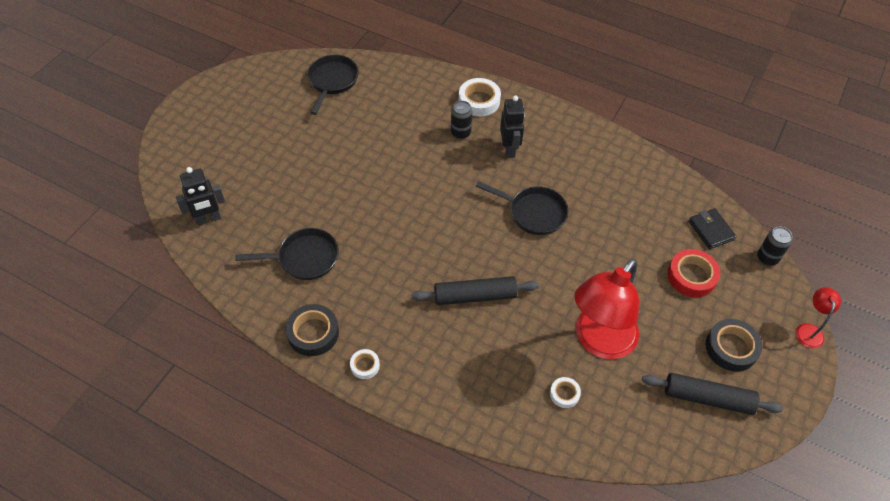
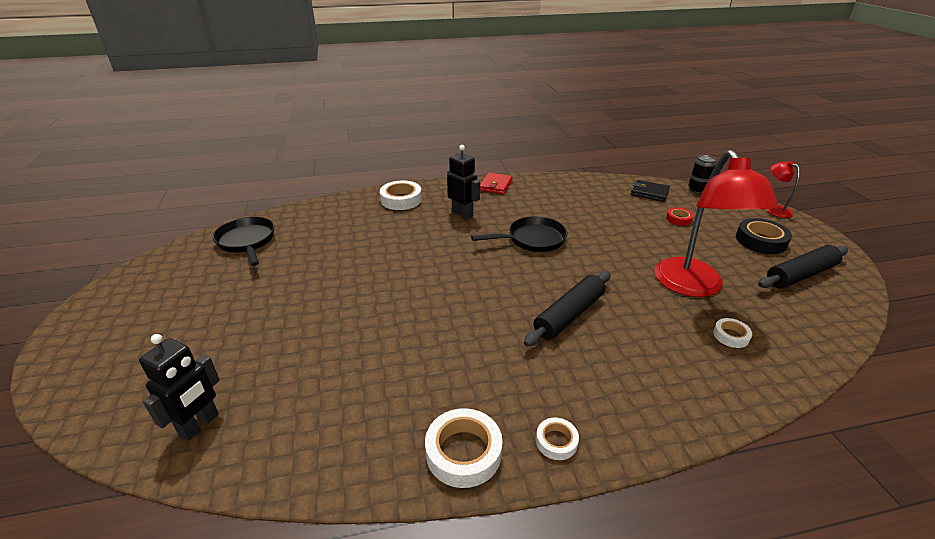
camera: 40 degrees left, 20 degrees down
(304, 258) = (370, 388): black pan -> none
(313, 333) = (463, 452): black tape -> white tape
(460, 133) = (411, 222): black can -> none
(577, 131) = (495, 185): none -> red wallet
(691, 276) = (678, 219): red tape -> red tape, size x0.56

